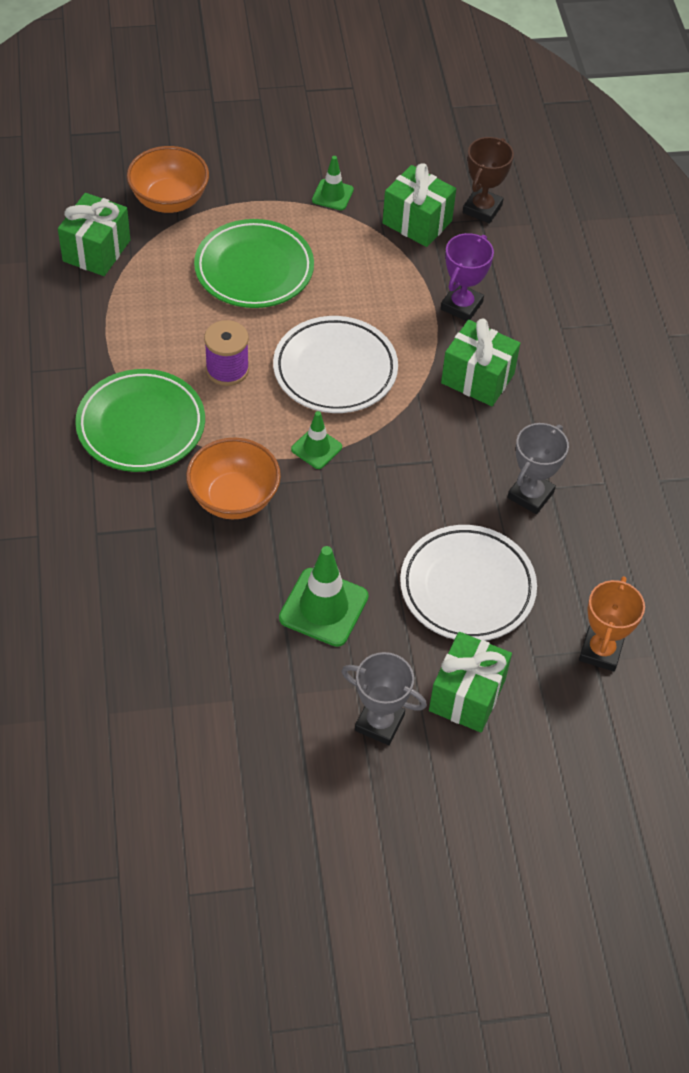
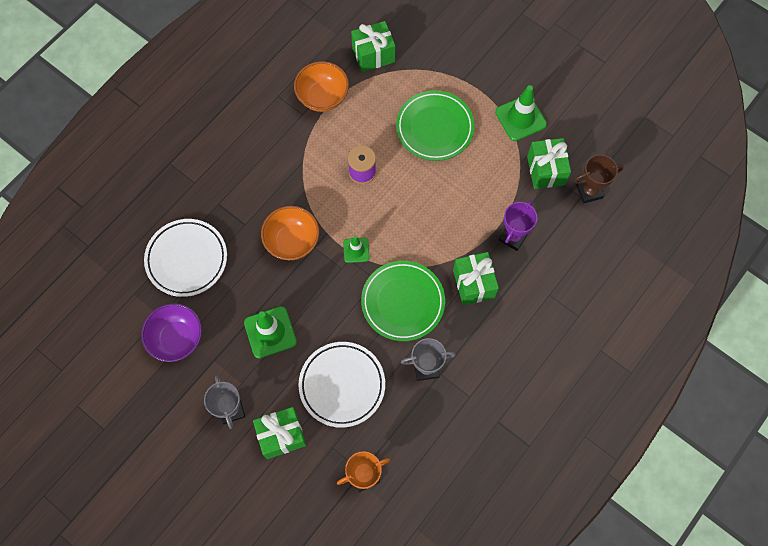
camera: 50 degrees right, 15 degrees up
(141, 426) = (293, 167): green plate -> green plate (403, 302)
(169, 200) = (437, 54): orange bowl -> orange bowl (322, 97)
(223, 710) = (177, 339): none -> purple bowl
(332, 195) = (520, 118): green traffic cone -> green traffic cone, size x1.71
(335, 370) = (411, 217): white plate -> white plate (187, 259)
(461, 306) = (513, 237): purple trophy -> purple trophy turned 45 degrees counterclockwise

